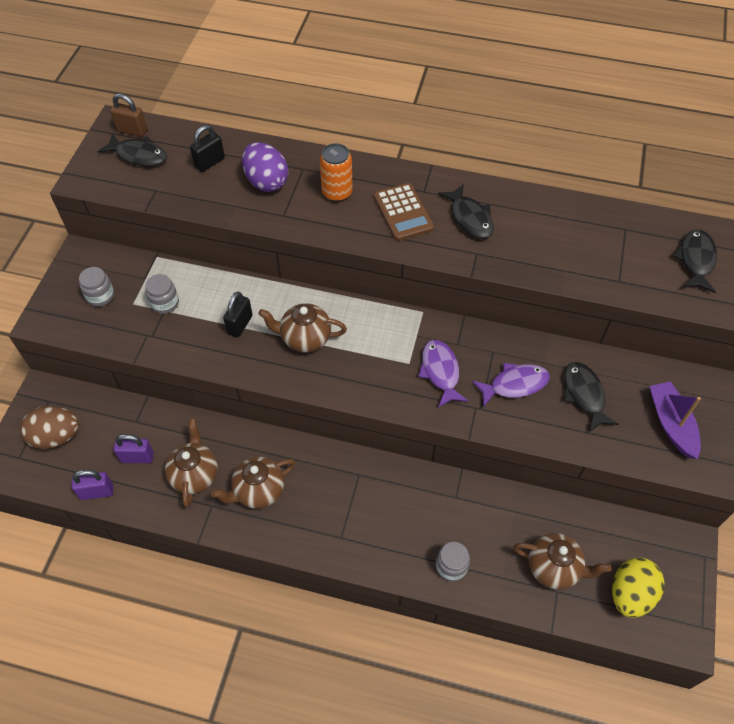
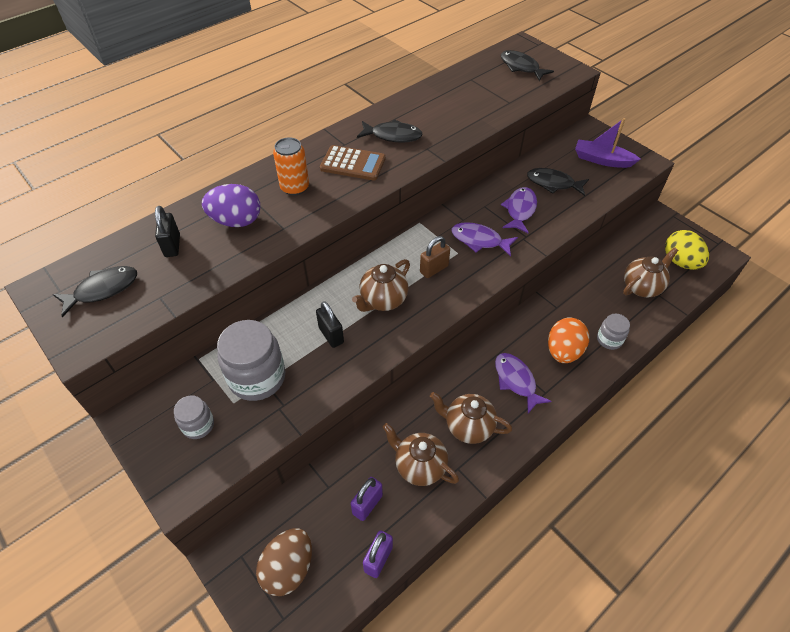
camera: 55 degrees left, 5 degrees down
(132, 130) = (65, 280): brown padlock -> brown padlock (434, 269)
(165, 303) = (257, 377): grey jar -> grey jar, size x1.87
(258, 491) = (468, 426): brown teapot -> brown teapot turned 105 degrees clockwise
(336, 505) = (516, 381): none -> purple fish
(402, 530) = (563, 351): none -> orange egg

